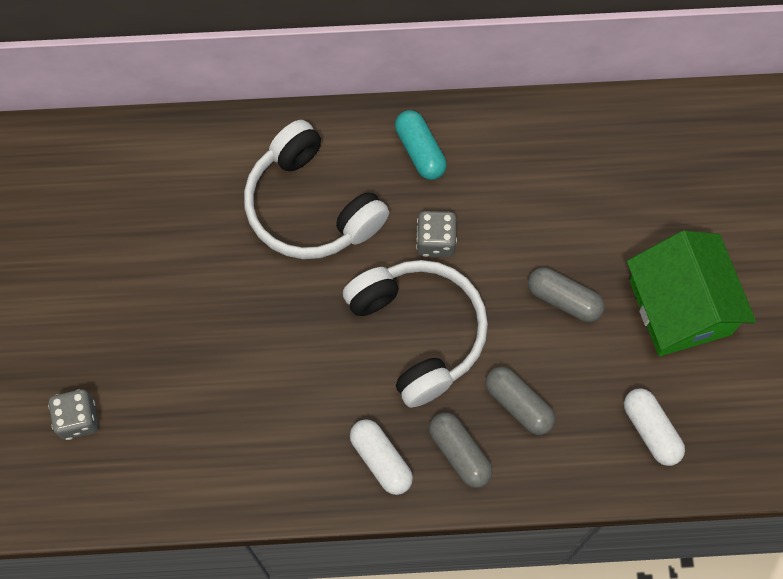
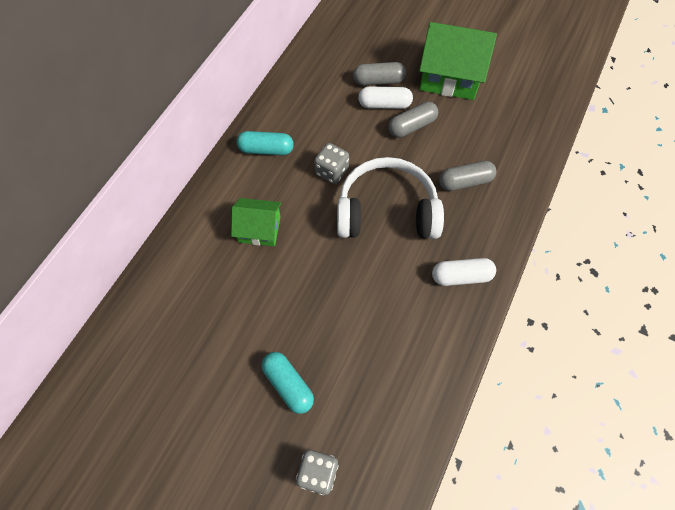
camera: 60 degrees left, 5 degrees down
(150, 341) = (288, 384): none -> turquoise capsule
(310, 207) = (259, 229): white headphones -> green house
(459, 453) = (480, 229): grey capsule -> grey capsule (378, 81)
(651, 430) = (516, 125): white capsule -> white capsule (384, 104)

